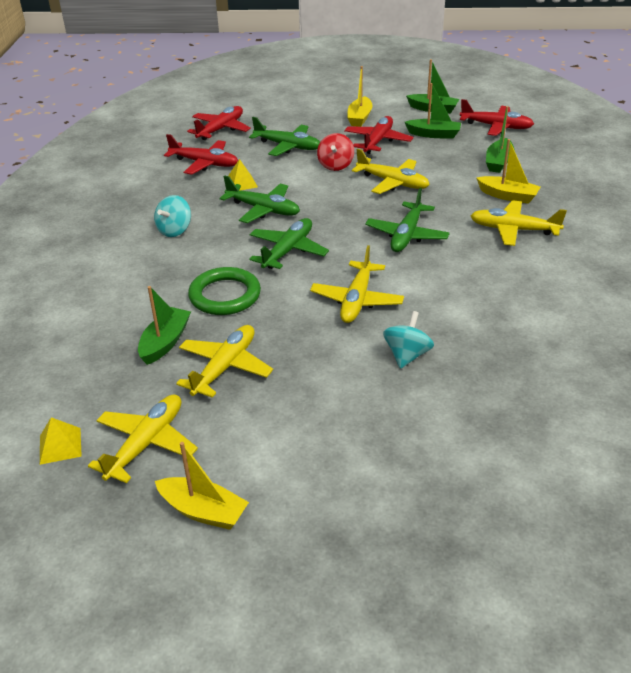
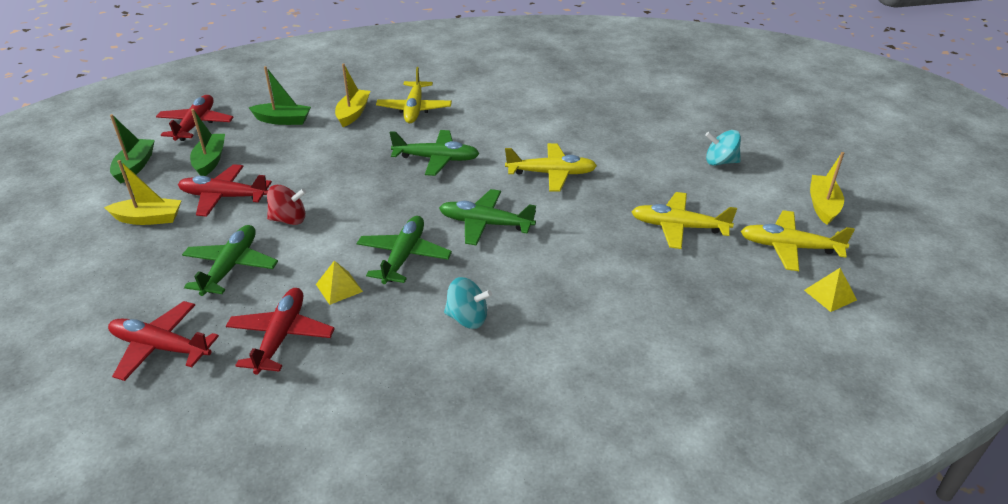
camera: 105 degrees left, 0 degrees up
(165, 342) = (668, 270): green boat -> none
(225, 295) = (579, 249): green ring -> none
(392, 183) = (331, 176): yellow plane -> none
(407, 355) = (611, 144): turquoise spinning top -> turquoise spinning top (720, 162)

